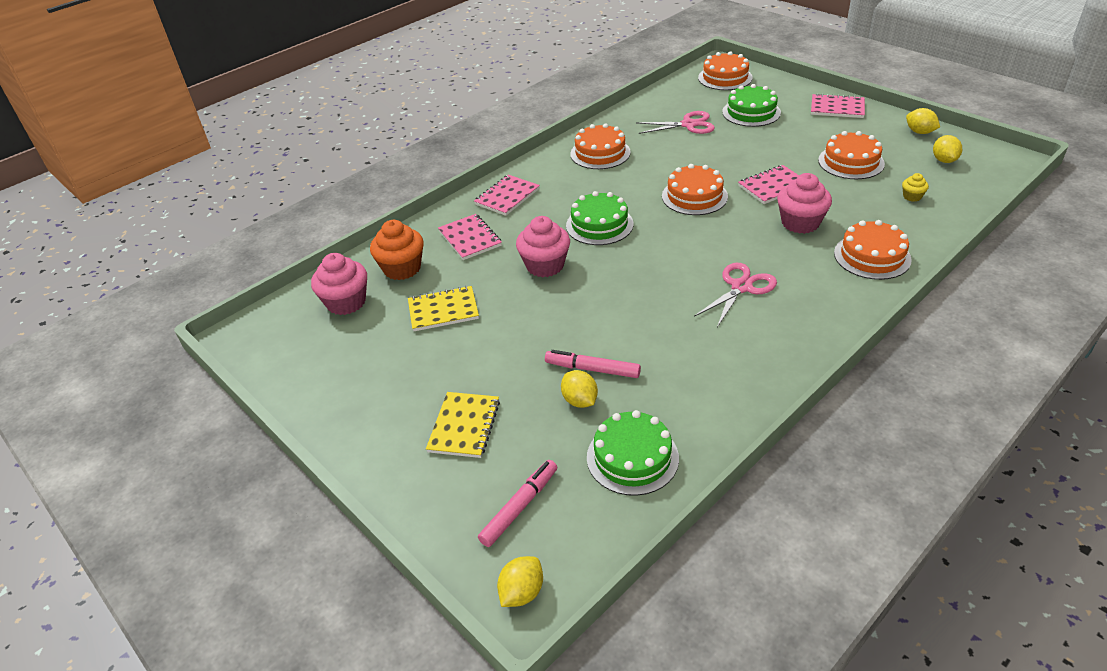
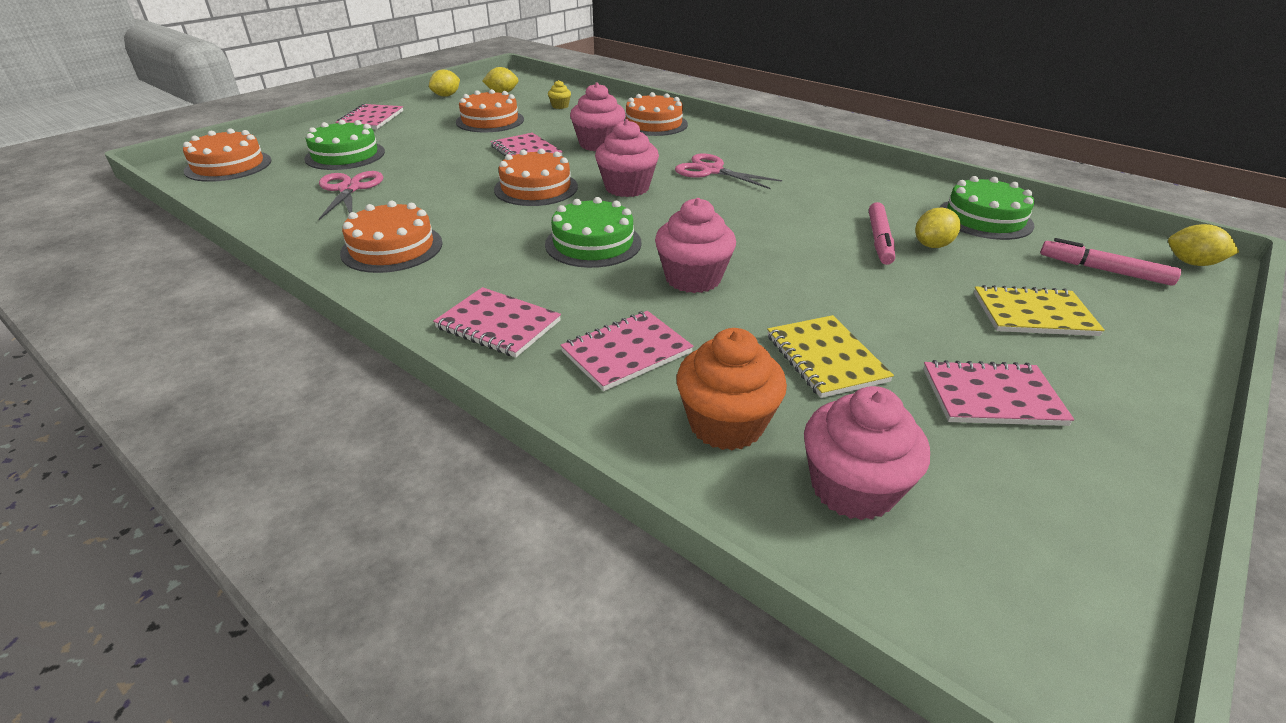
camera: 100 degrees left, 5 degrees down
(387, 371) = (992, 397): none -> pink notebook
(697, 239) = (627, 188): none -> pink cupcake

